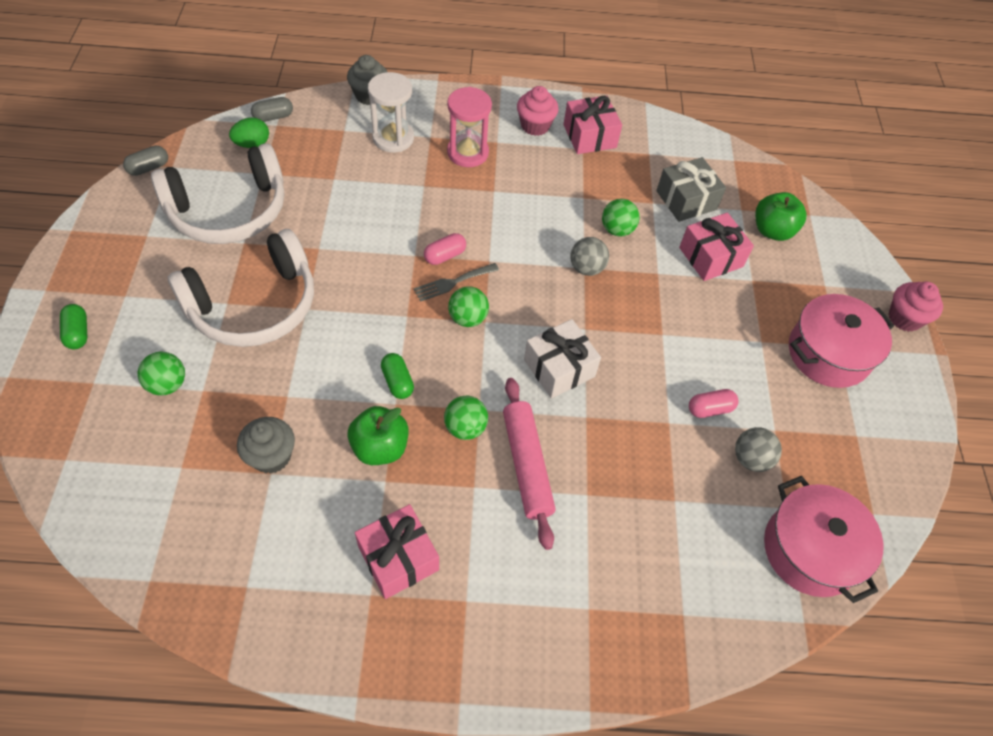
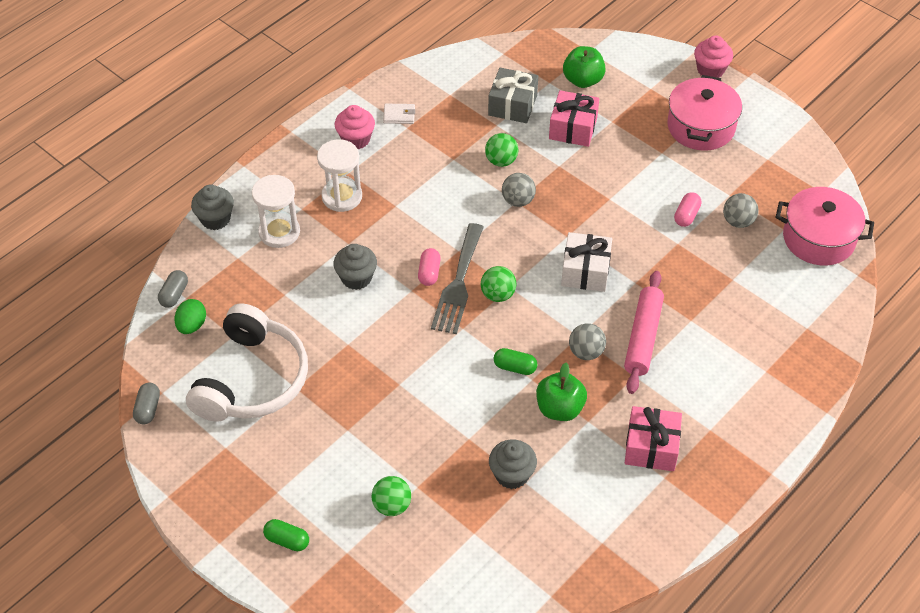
camera: 45 degrees left, 5 degrees down
(254, 305) = (365, 414): white headphones -> none
(393, 212) = (356, 278): none -> grey cupcake
(453, 282) = (458, 283): grey fork -> grey fork, size x1.71
(465, 427) = (586, 352): green ball -> grey ball
(467, 153) = (342, 197): pink hourglass -> white hourglass
(527, 465) = (643, 337): pink rolling pin -> pink rolling pin turned 75 degrees clockwise
(589, 136) = (399, 115): pink gift -> white wallet

